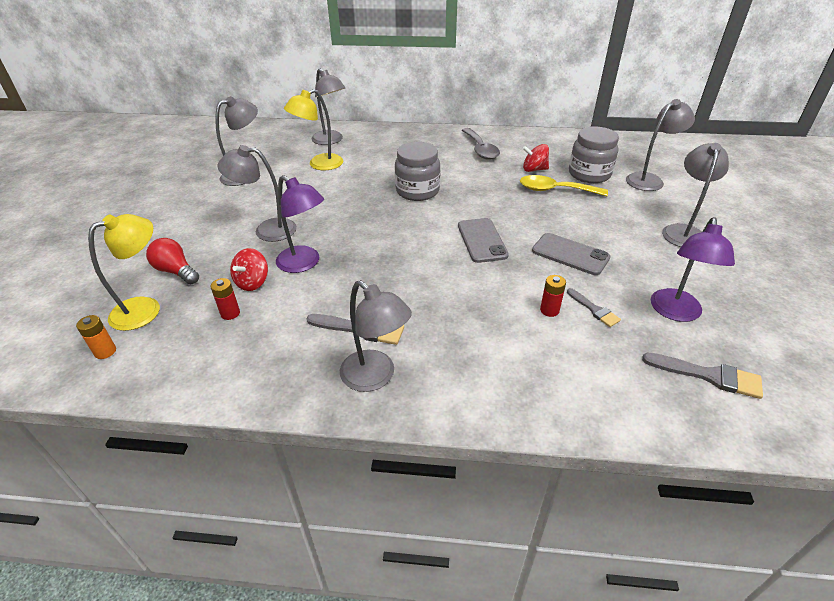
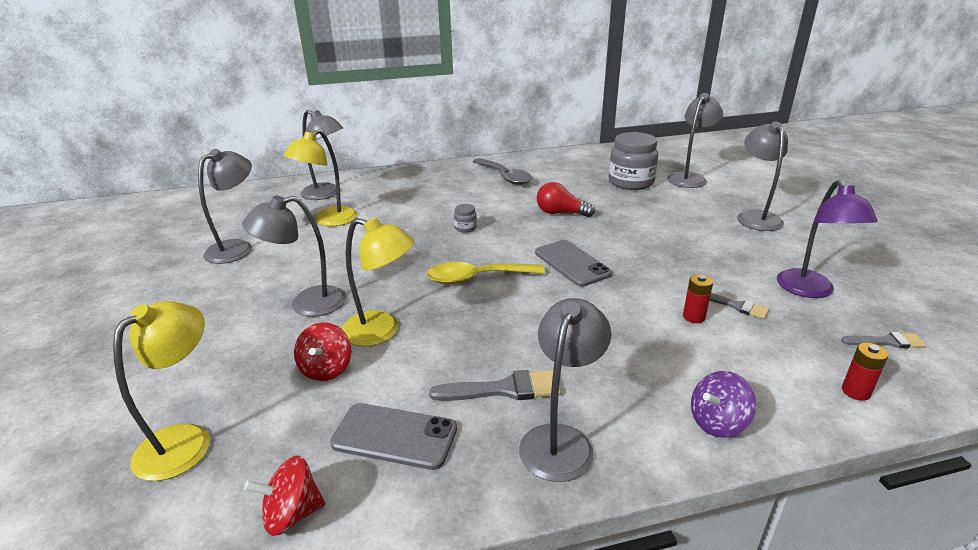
camera: 20 degrees left, 10 degrees down
(105, 351) = (152, 518): orange battery -> none
(176, 271) = (205, 381): red light bulb -> red light bulb (560, 213)
(230, 313) = (319, 414): red battery -> red battery (855, 392)
(304, 263) = (381, 331): purple lamp -> yellow lamp
(375, 377) = (561, 440): grey lamp -> grey lamp turned 90 degrees counterclockwise
(417, 191) = (465, 228): grey jar -> grey jar, size x0.43
(501, 399) = (717, 422): none -> purple spinning top
(534, 169) = (574, 186): red spinning top -> red spinning top (292, 514)
(555, 190) = (609, 202): yellow spoon -> yellow spoon (476, 278)
(570, 254) = (671, 258): grey phone -> grey phone (394, 436)
(708, 376) = (886, 342): grey brush -> grey brush, size x0.65

